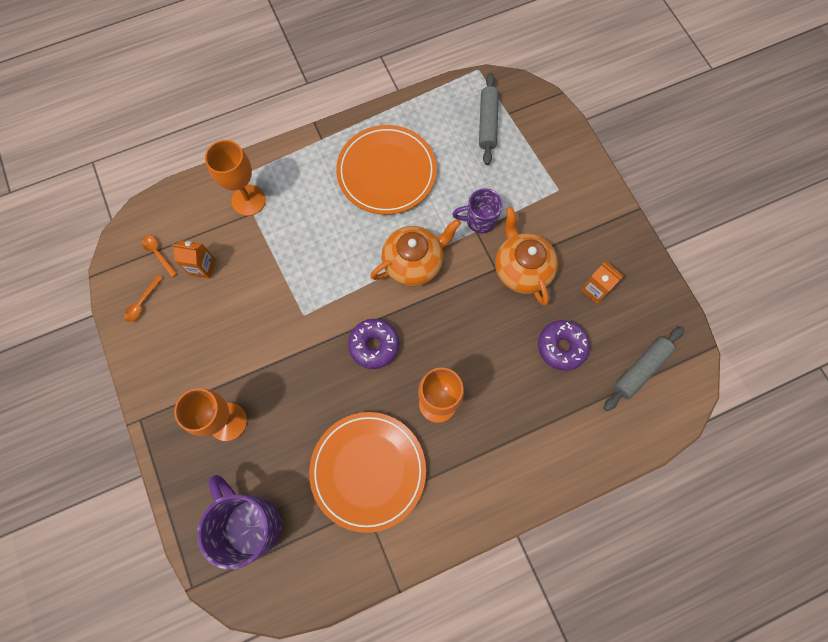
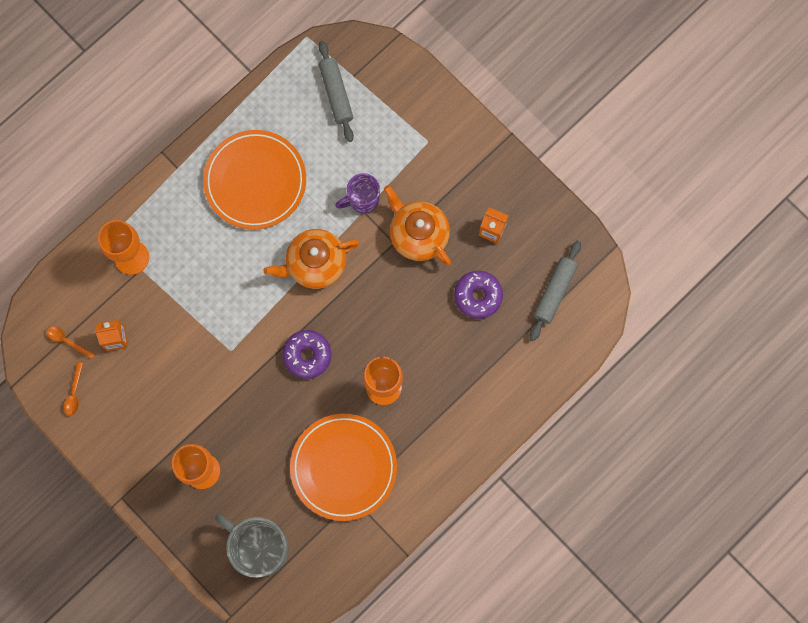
camera: 20 degrees left, 5 degrees up
(251, 524) = (260, 548): purple mug -> grey mug
(414, 263) = (315, 264): orange teapot -> orange teapot turned 150 degrees counterclockwise

